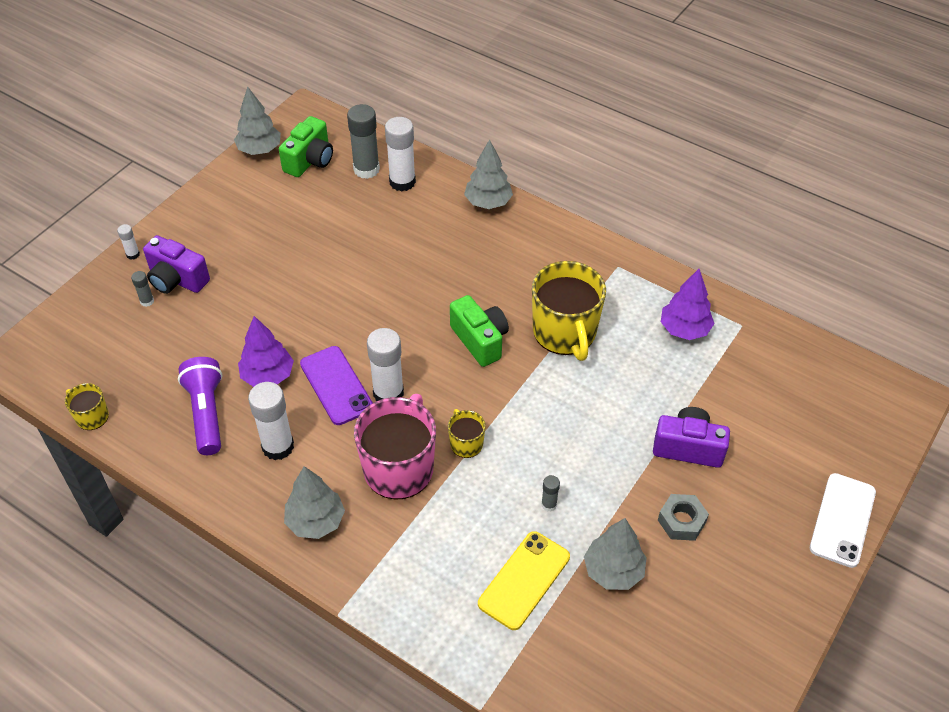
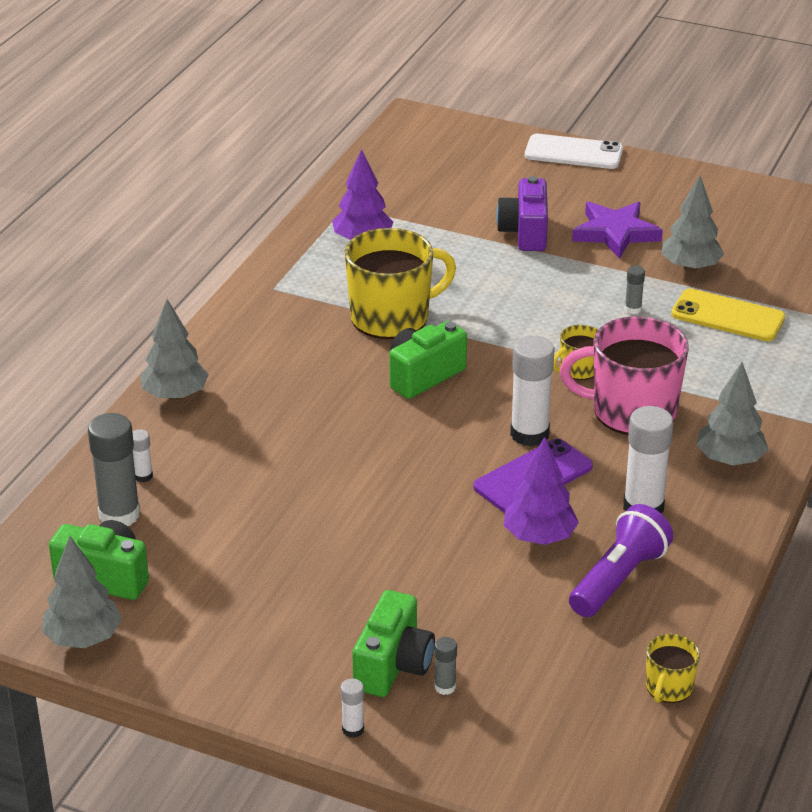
camera: 100 degrees left, 15 degrees down
(177, 279) = (393, 665): purple camera -> green camera
(207, 413) = (619, 579): purple flashlight -> purple flashlight turned 150 degrees clockwise
(402, 182) = (143, 476): white glue stick -> white glue stick, size x0.47
(681, 521) = (615, 233): grey nut -> purple star

